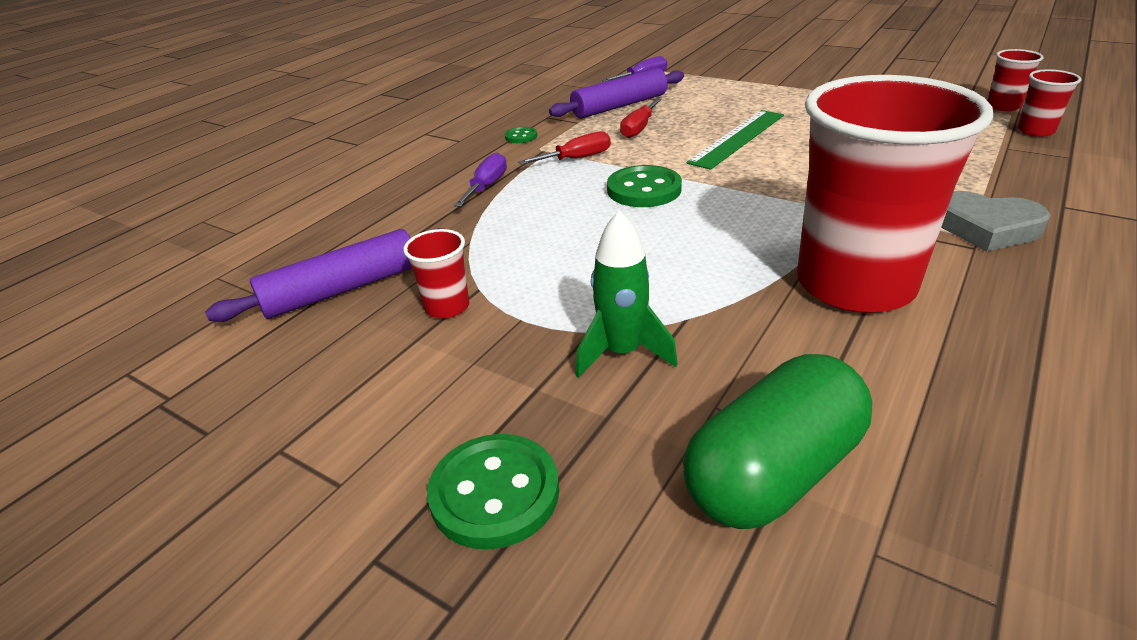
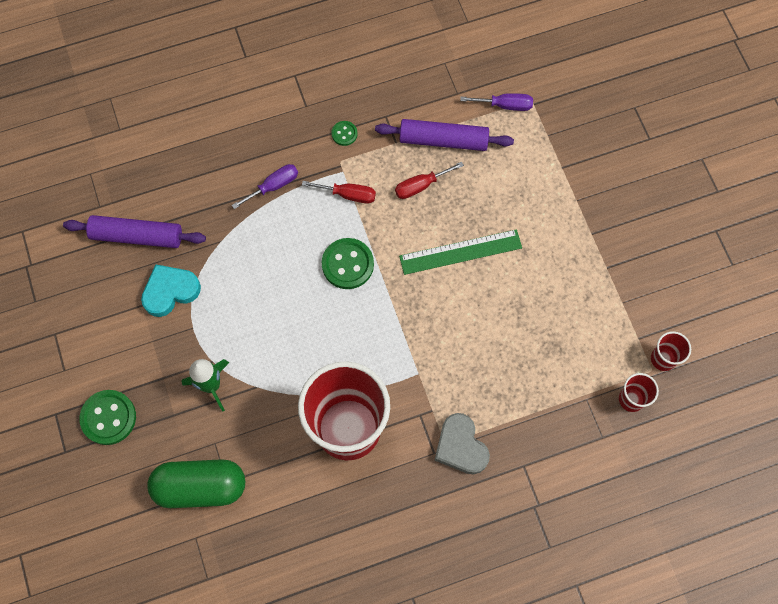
camera: 35 degrees right, 35 degrees up
(447, 307) = (170, 291): red cup -> turquoise heart

